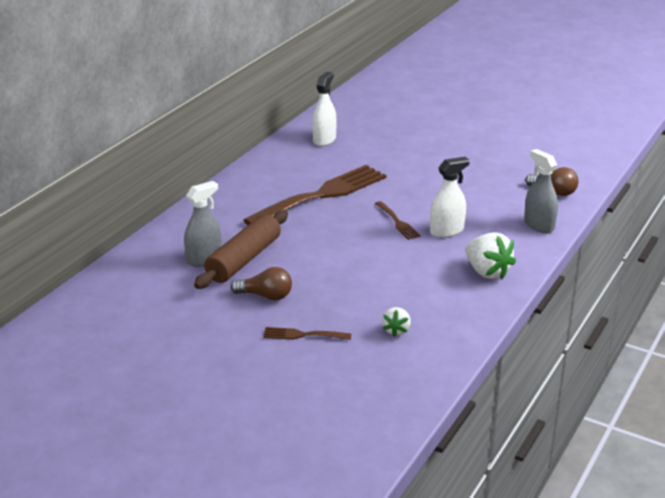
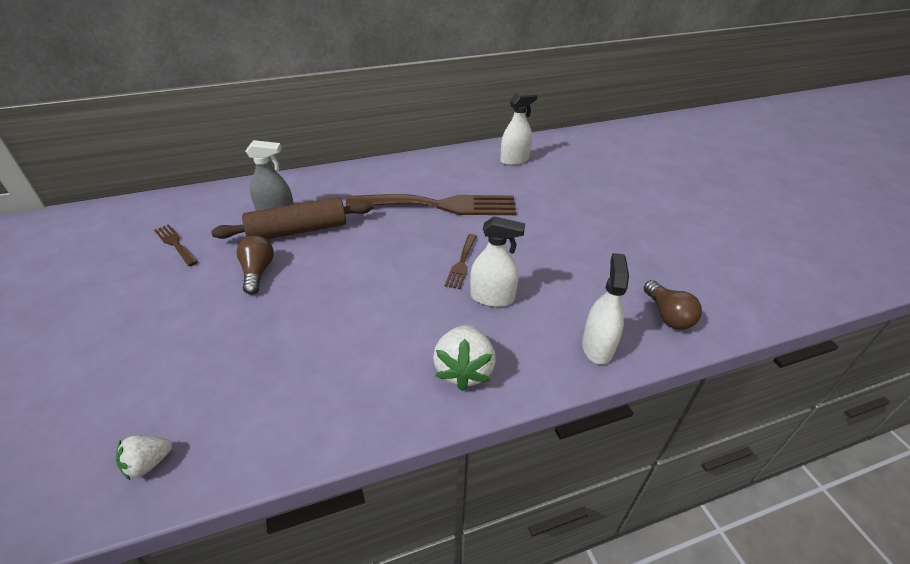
camera: 40 degrees right, 10 degrees up
(265, 296) = (258, 272): brown light bulb -> brown light bulb turned 150 degrees counterclockwise
(302, 335) = (217, 329): brown fork -> brown fork (175, 243)
(396, 330) = (286, 380): white strawberry -> white strawberry (149, 463)
(539, 225) = (597, 346): grey spray bottle -> white spray bottle

